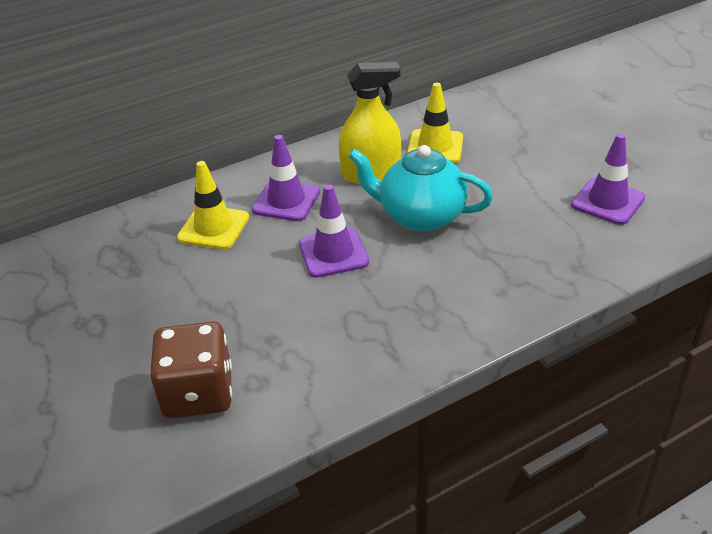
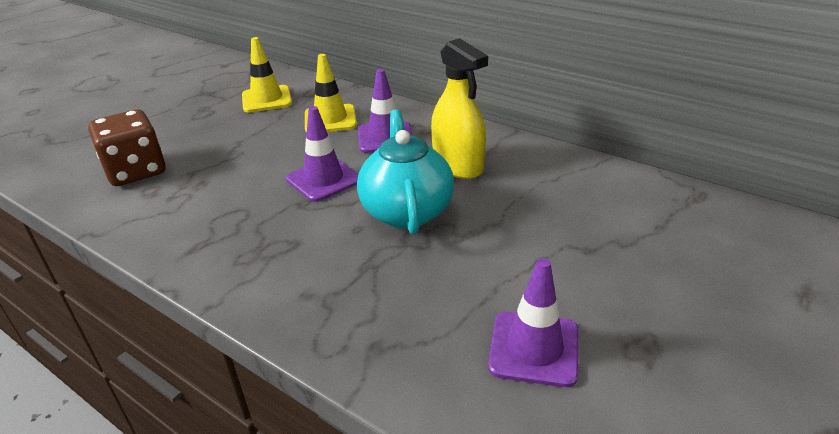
camera: 65 degrees right, 5 degrees down
(435, 147) = (537, 189): yellow traffic cone -> yellow traffic cone (266, 99)

